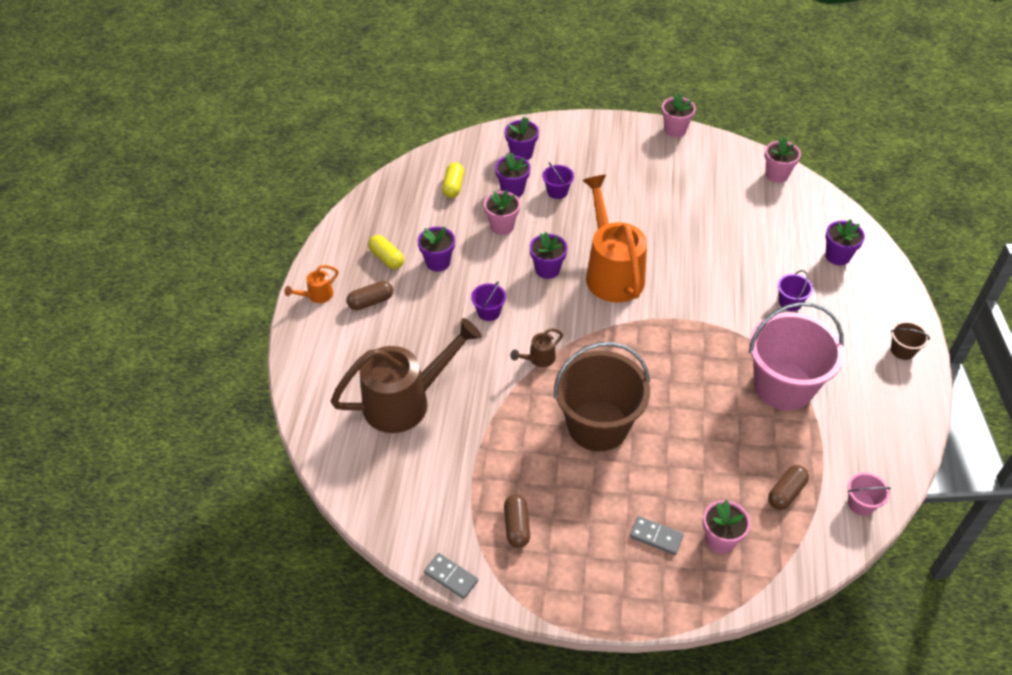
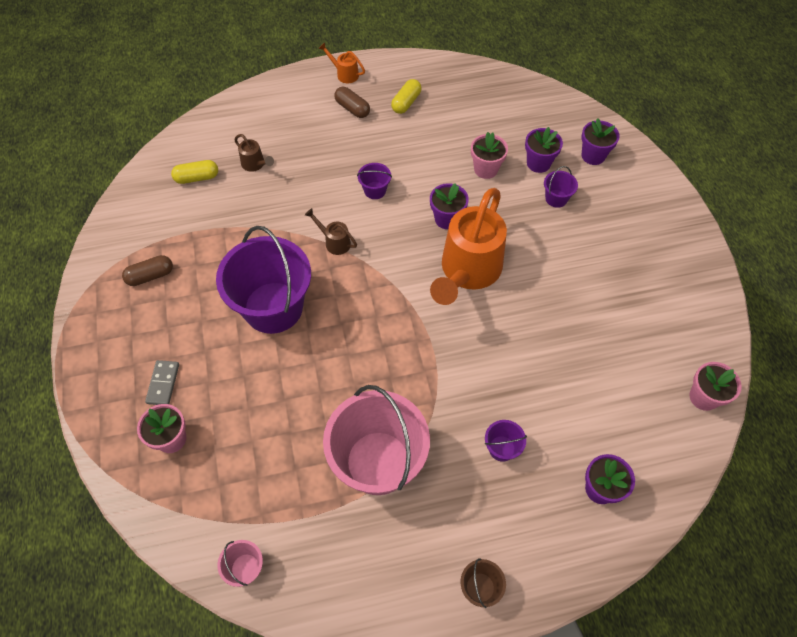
camera: 70 degrees right, 10 degrees up
(405, 401) = (255, 164): brown watering can -> brown watering can, size x0.42
(438, 262) = (418, 137): purple flower pot -> none
(451, 577) = (94, 246): grey domino -> none
(453, 186) = (518, 119): yellow capsule -> yellow capsule (197, 178)
(598, 425) = (273, 307): brown bucket -> purple bucket
(612, 272) = (468, 271): orange watering can -> orange watering can turned 150 degrees clockwise
(675, 130) = (715, 277): pink flower pot -> none
(786, 493) = (240, 489): brown capsule -> none

